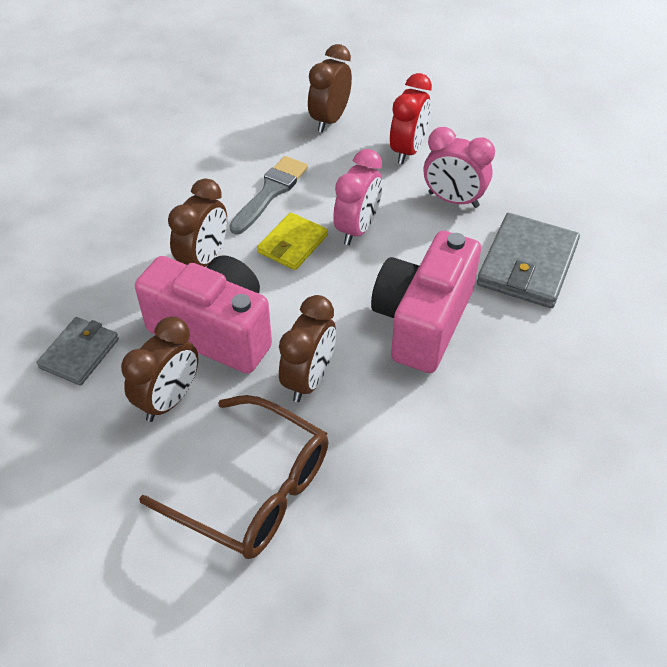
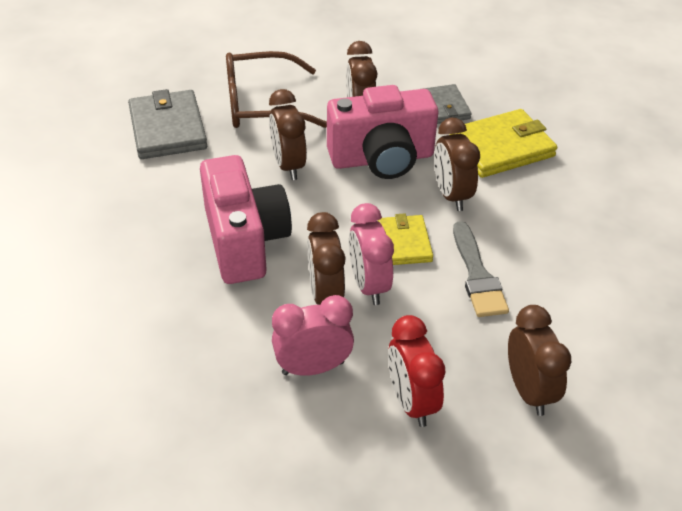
camera: 140 degrees right, 5 degrees down
(99, 276) = (501, 147): none -> yellow wallet
(397, 240) = (325, 295): none -> brown clock
(527, 265) = (193, 338): grey wallet -> grey wallet (167, 128)

